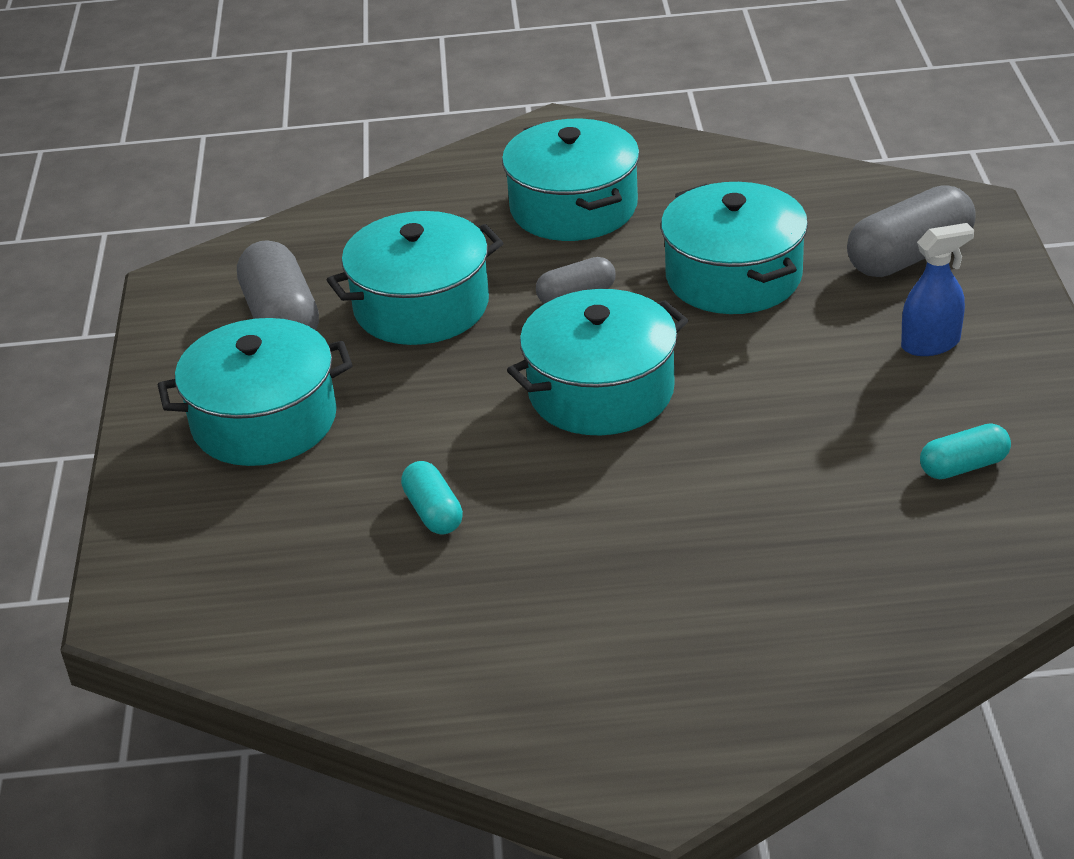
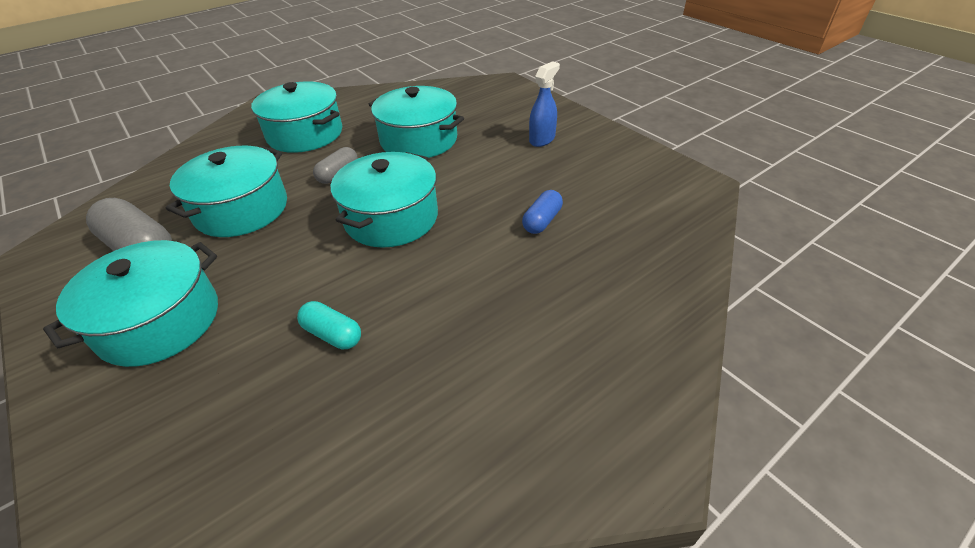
camera: 35 degrees left, 5 degrees up
(803, 475) = (542, 221): none -> blue capsule
(909, 256) = (496, 108): grey capsule -> none
(963, 466) = (613, 187): turquoise capsule -> none

